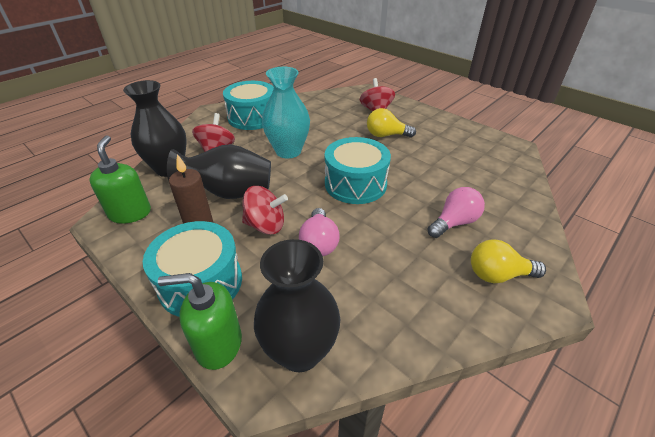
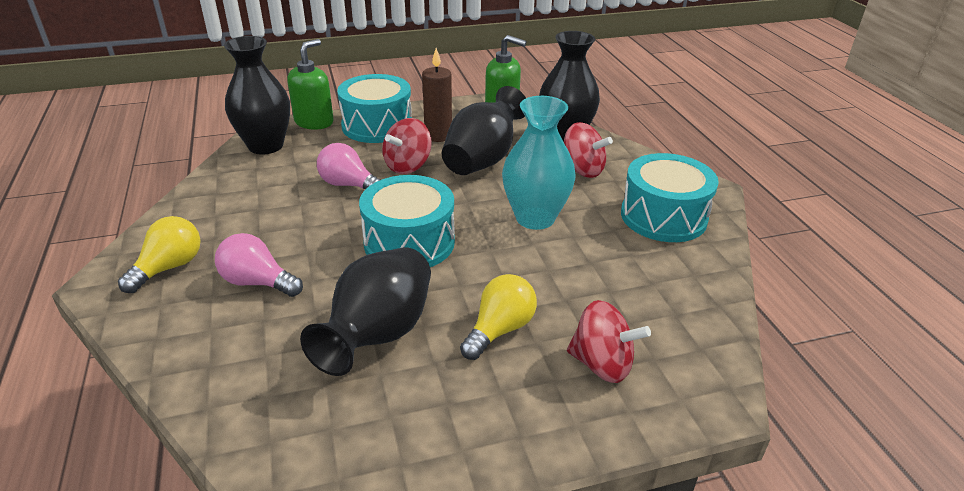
camera: 120 degrees right, 5 degrees down
(430, 163) = (378, 334): none -> black vase
(454, 222) = (258, 282): pink light bulb -> pink light bulb turned 120 degrees clockwise

